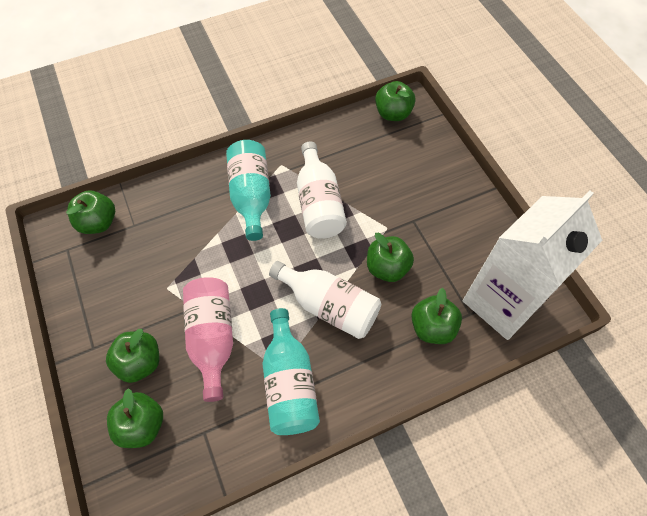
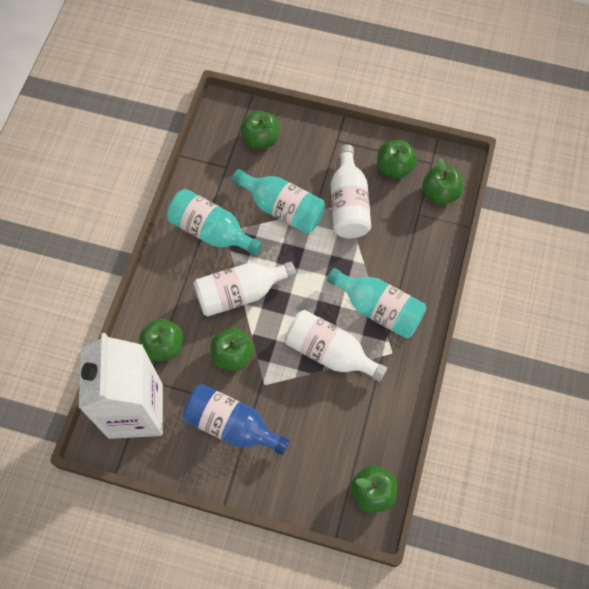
camera: 130 degrees right, 5 degrees up
(140, 362) = (302, 160): green apple -> green apple (394, 168)
(164, 285) = (348, 204): none -> white bottle
(212, 338) = (282, 208): pink bottle -> turquoise bottle
(439, 225) = (231, 425): none -> blue bottle

